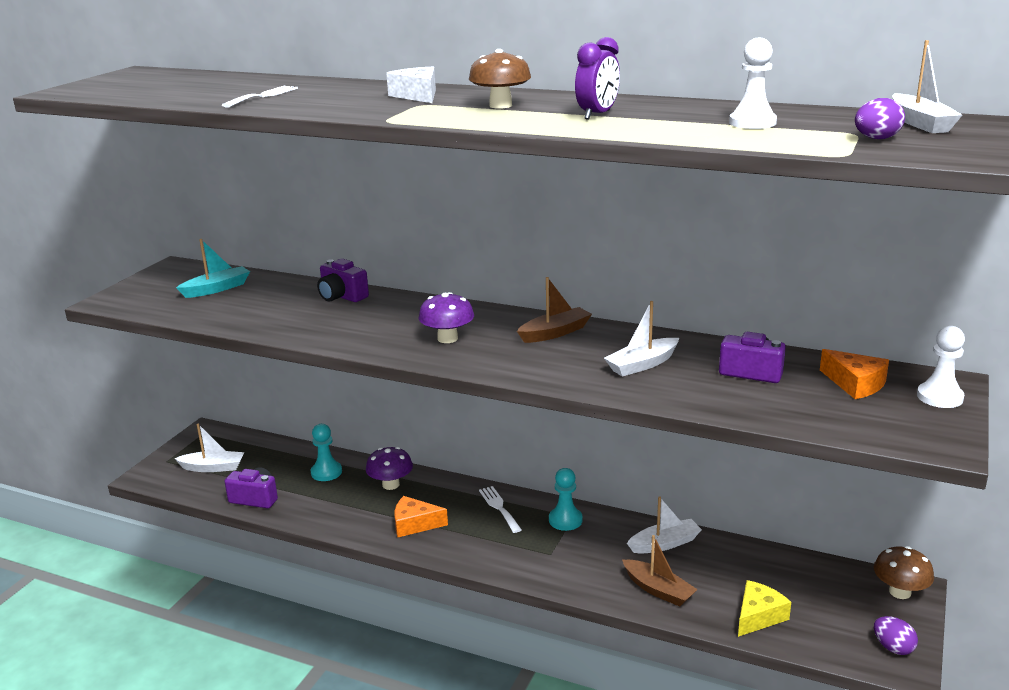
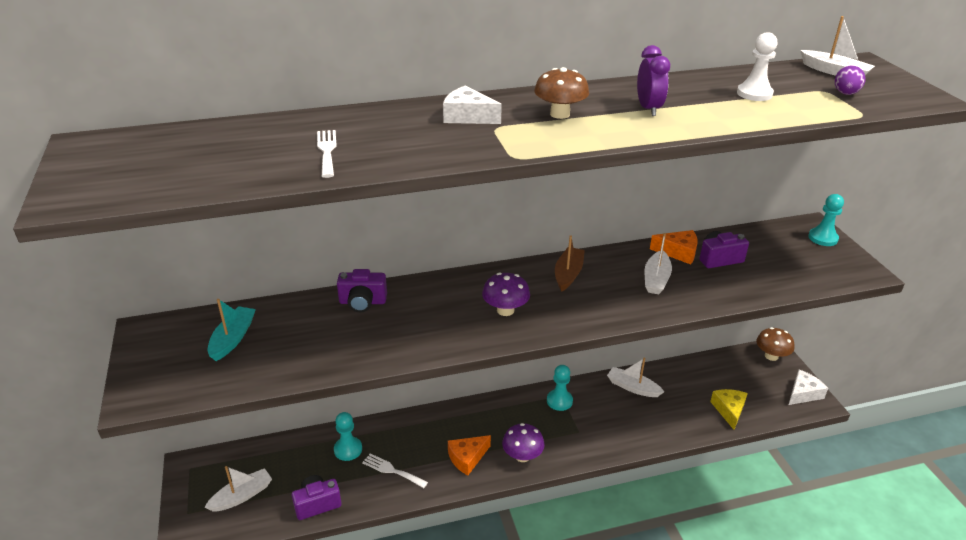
camera: 40 degrees left, 10 degrees up
(391, 484) = (411, 434): purple mushroom -> purple mushroom (522, 456)
(499, 507) = (508, 413): white fork -> white fork (392, 470)
(658, 590) = (664, 422): brown boat -> none
(664, 544) = (632, 387): white boat -> white boat turned 90 degrees counterclockwise
(855, 384) = (777, 245): orange cheese -> orange cheese (678, 252)
(893, 648) = (803, 393): purple egg -> white cheese
(939, 397) = (823, 238): white pawn -> turquoise pawn

